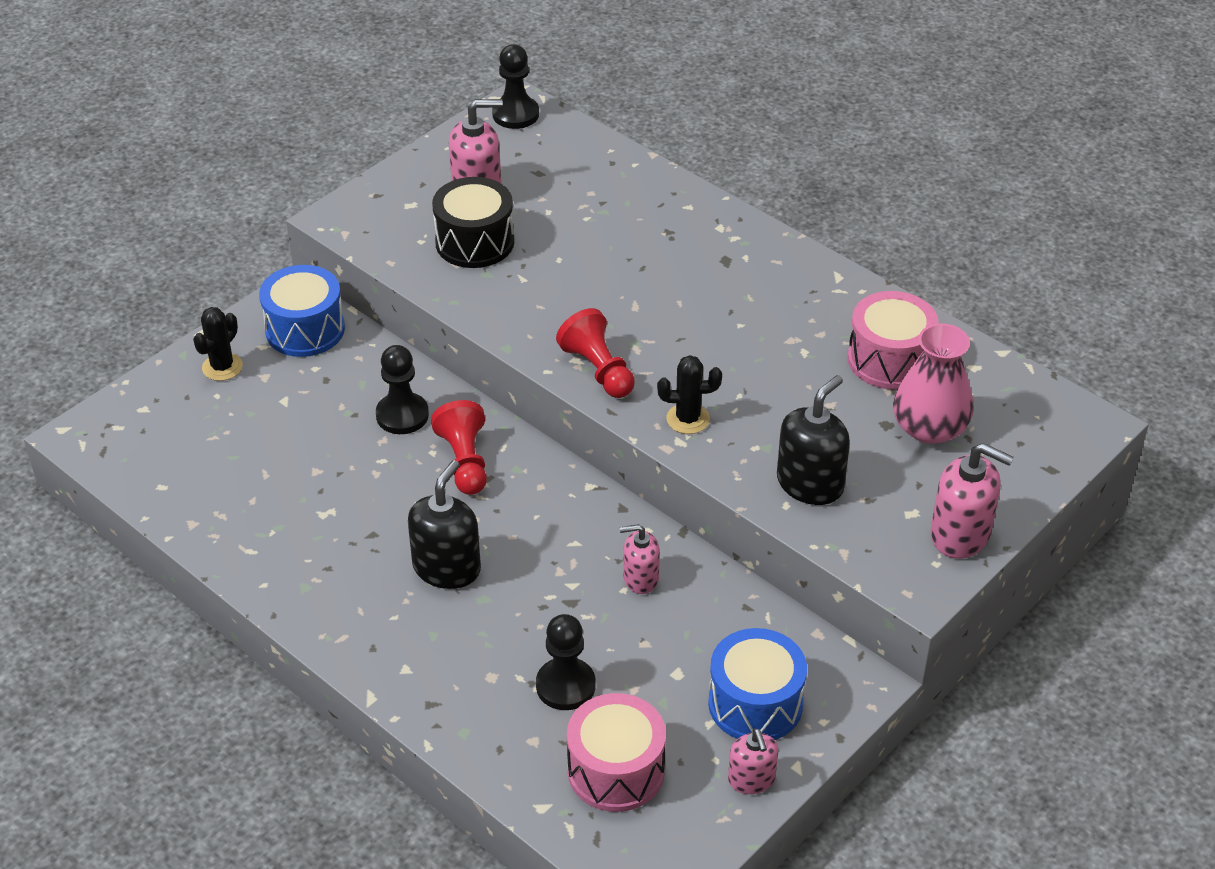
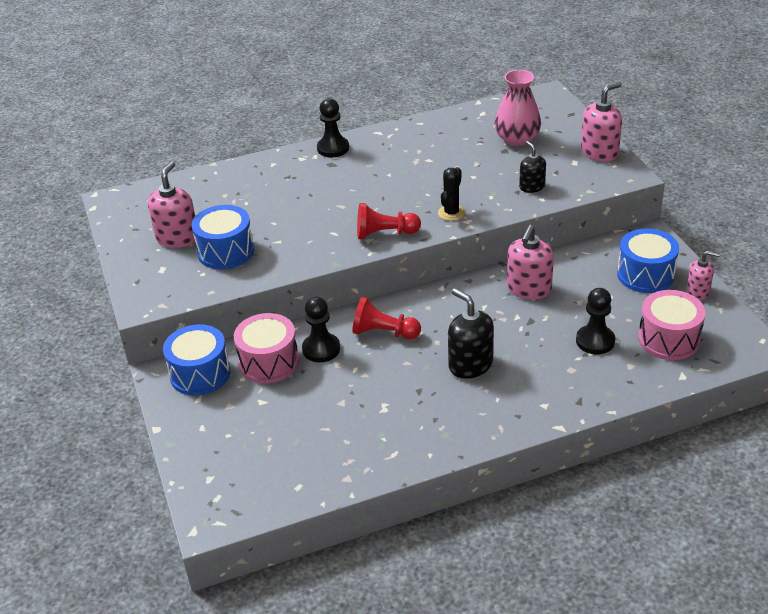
camera: 60 degrees left, 5 degrees down
(222, 367) = (202, 425): black cactus -> none
(474, 242) = (226, 251): black drum -> blue drum
(515, 114) = (119, 203): black pawn -> black pawn (333, 148)
(640, 578) = (529, 289): pink soap dispenser -> pink soap dispenser, size x1.60
(810, 484) = (532, 187): black soap dispenser -> black soap dispenser, size x0.62
(889, 360) = (457, 135): pink drum -> pink drum (269, 362)

